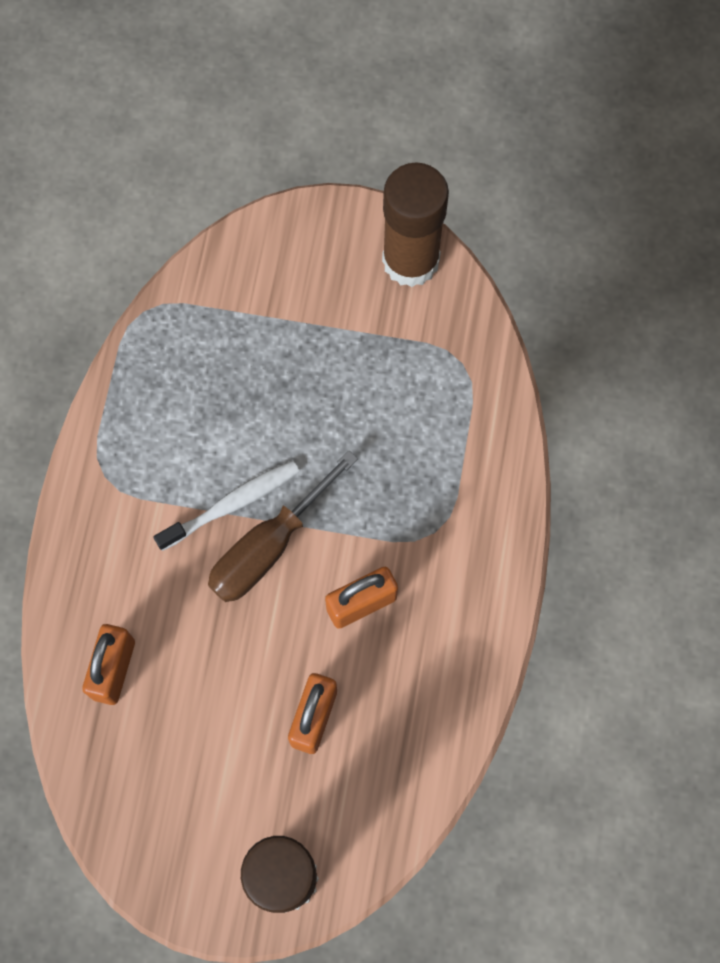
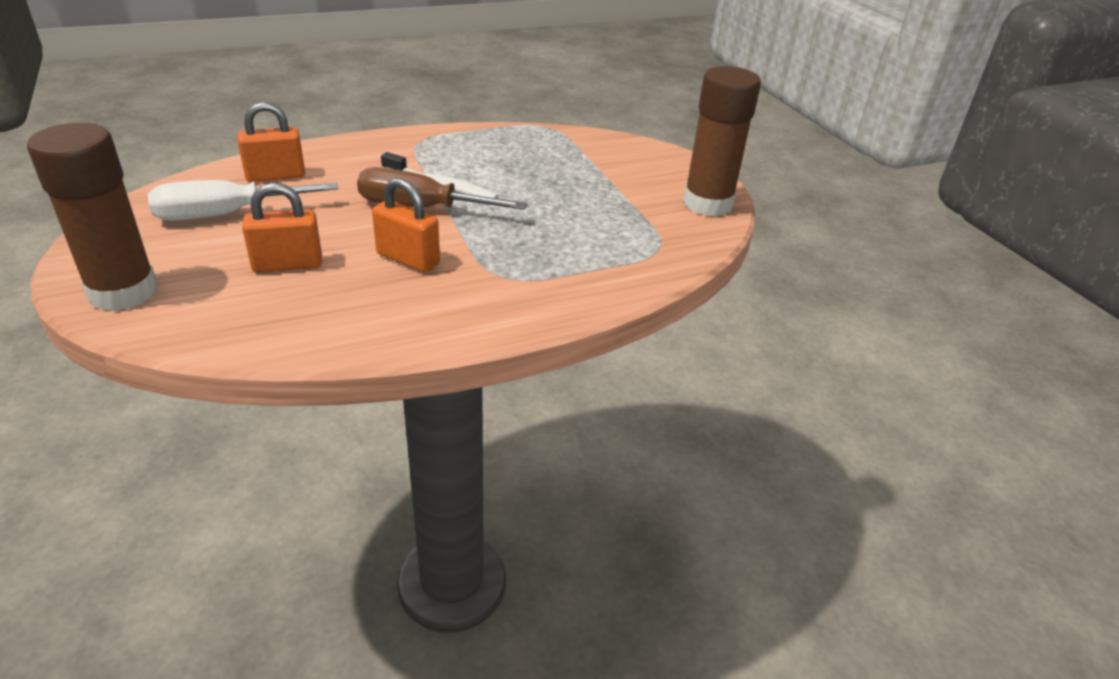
camera: 55 degrees right, 35 degrees down
(179, 747) = (226, 215): none -> white screwdriver

